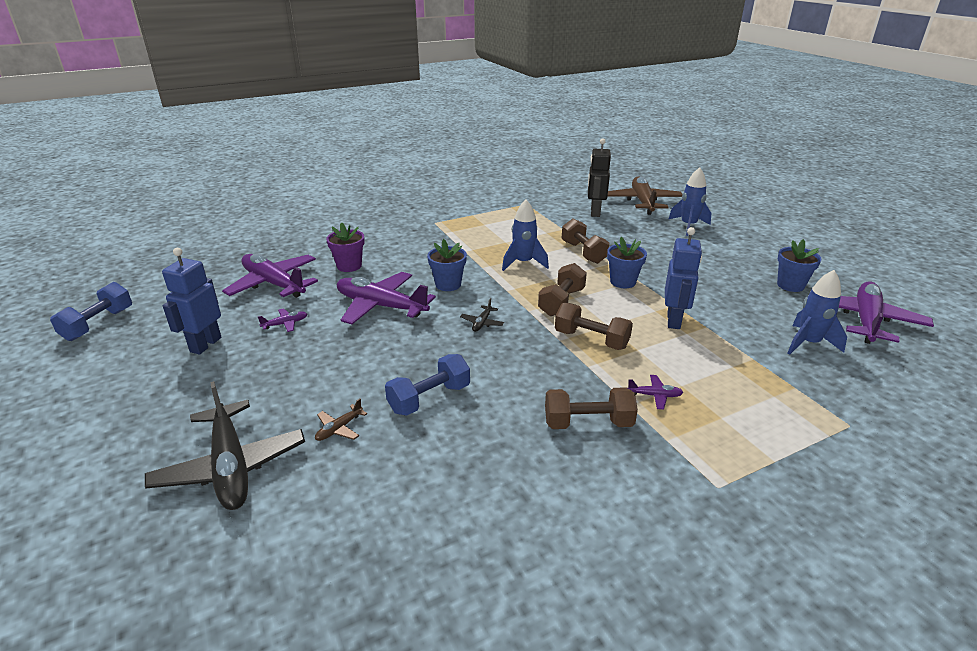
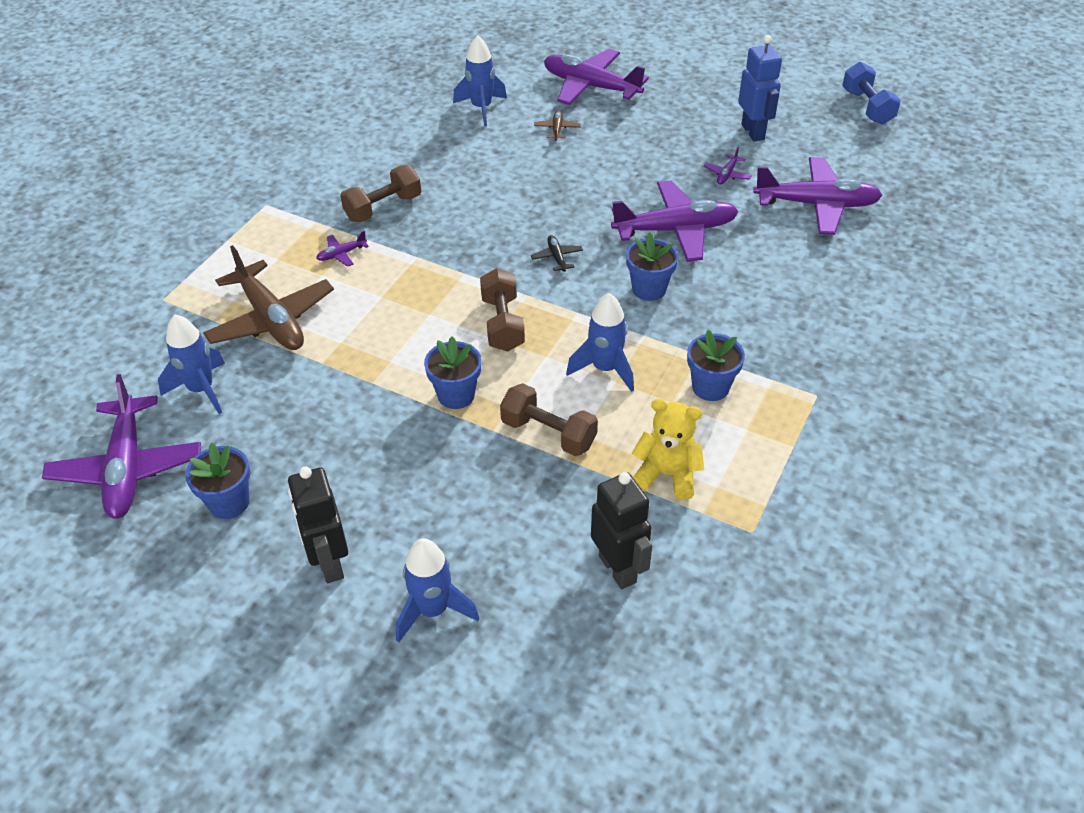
camera: 145 degrees right, 15 degrees up
(231, 466) = (591, 86): black plane -> purple plane
(349, 266) = (788, 262): purple flower pot -> none
(374, 502) = (481, 108): none -> blue rocket
(429, 398) = (520, 173): blue dumbbell -> none
(479, 240) = (710, 387): none -> blue flower pot
(540, 225) = (667, 474): none -> yellow teddy bear
(591, 340) = (434, 287): brown dumbbell -> none
(642, 202) = (561, 667): brown plane -> brown plane (271, 319)
(674, 321) = (362, 355): blue robot -> none
(734, 250) = (329, 563): none -> black robot

